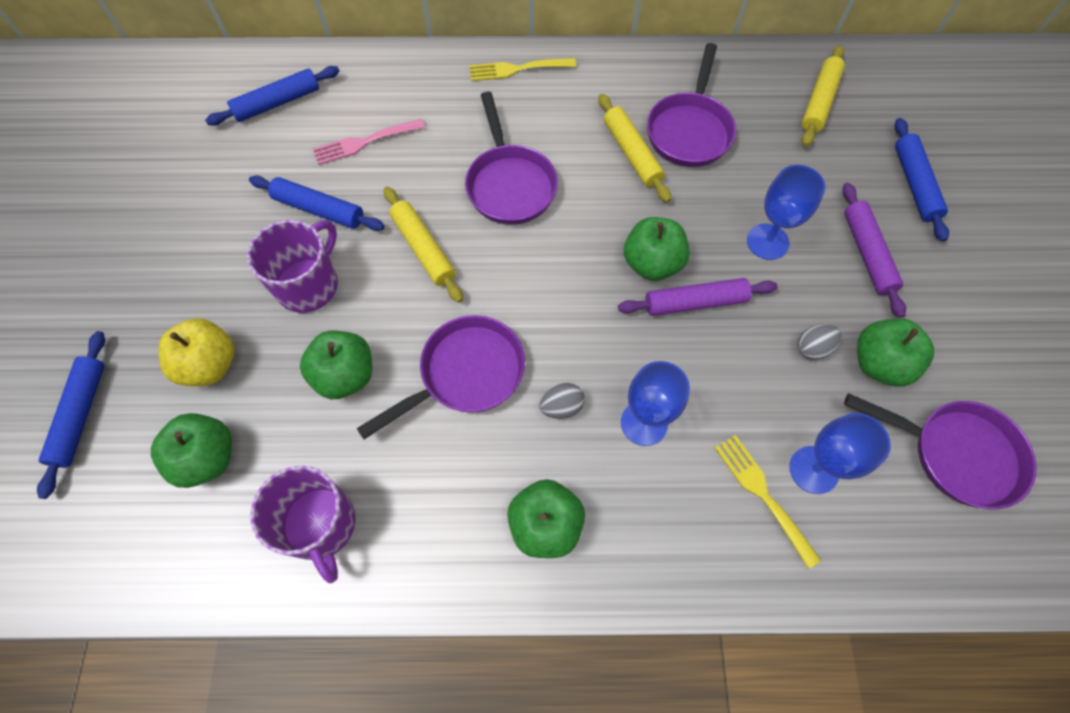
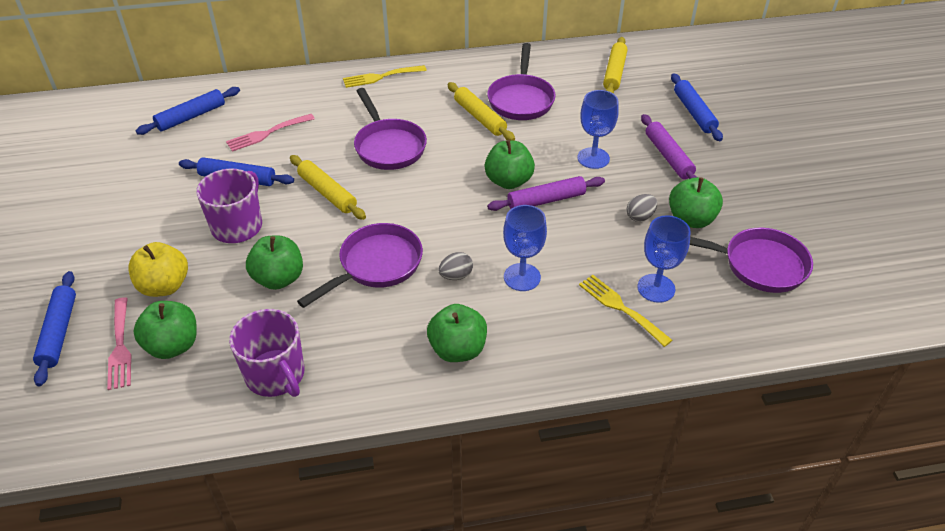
camera: 10 degrees left, 20 degrees down
(147, 449) = (120, 347): none -> pink fork

